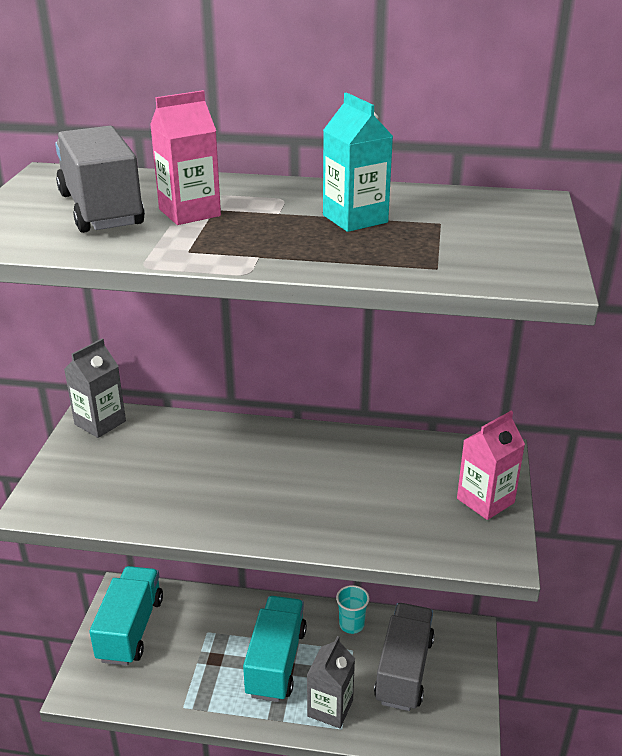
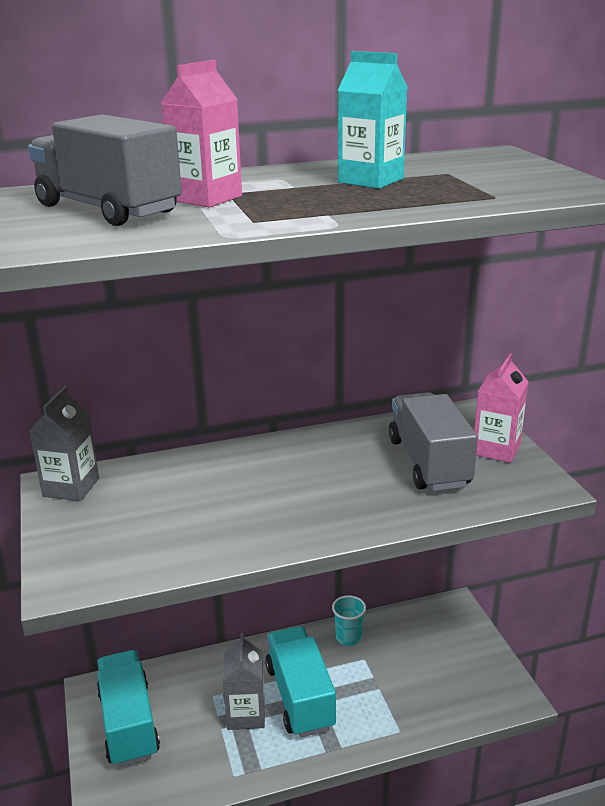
camera: 25 degrees left, 5 degrees down
(330, 708) = (377, 717): grey carton -> grey carton (246, 714)
(404, 670) = (420, 658): grey truck -> grey truck (428, 463)

